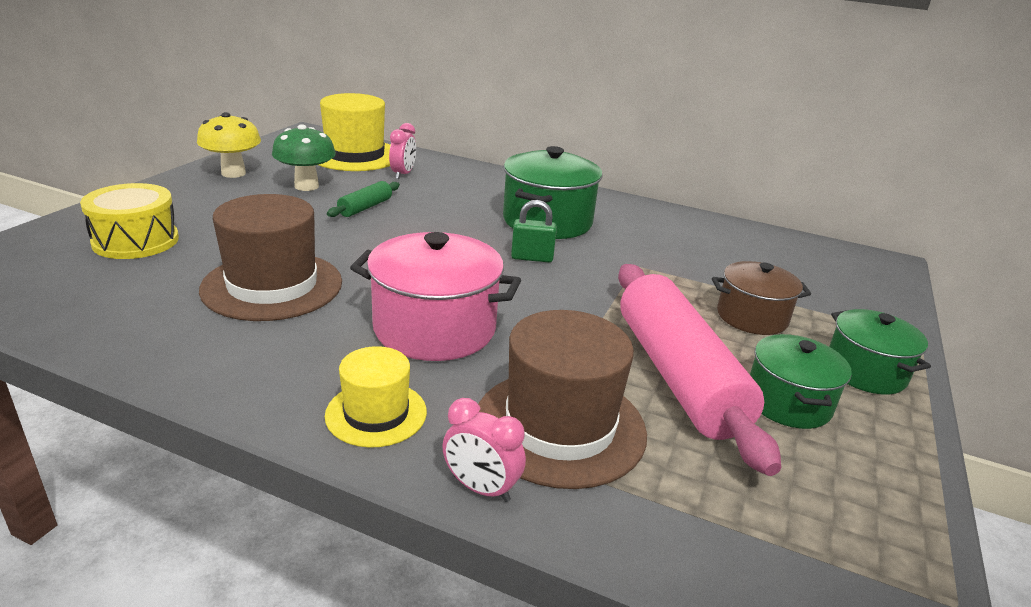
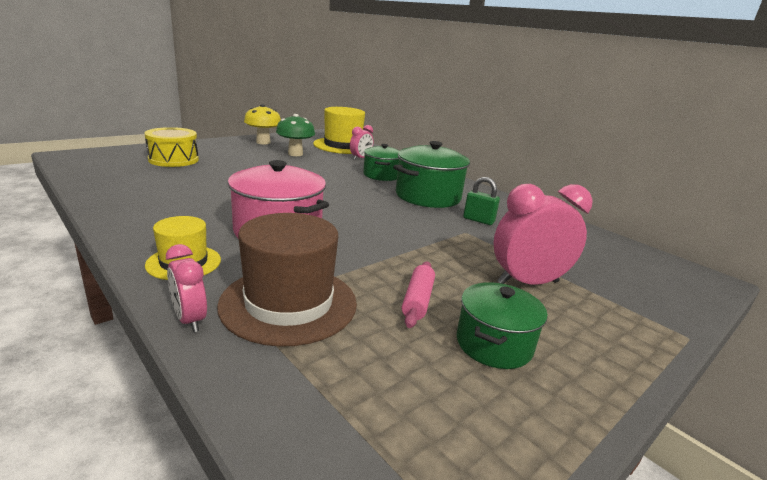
camera: 25 degrees right, 5 degrees down
(272, 285) = (214, 191): brown hat -> none
(365, 207) = (316, 169): green rolling pin -> none
(532, 258) = (391, 212): green padlock -> green padlock (478, 220)
(678, 375) = (418, 300): pink rolling pin -> pink rolling pin, size x0.44
(752, 317) = (527, 282): brown pot -> pink clock
(865, 372) = (598, 346): green pot -> green pot (381, 175)

